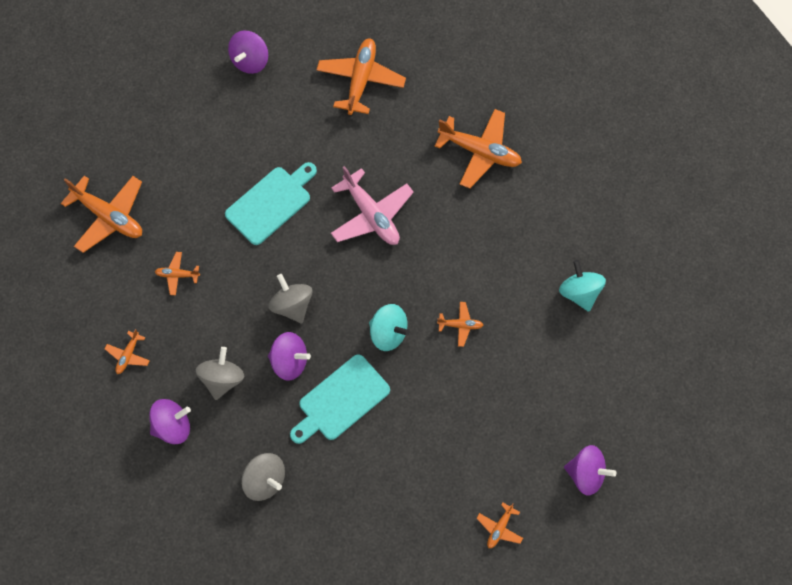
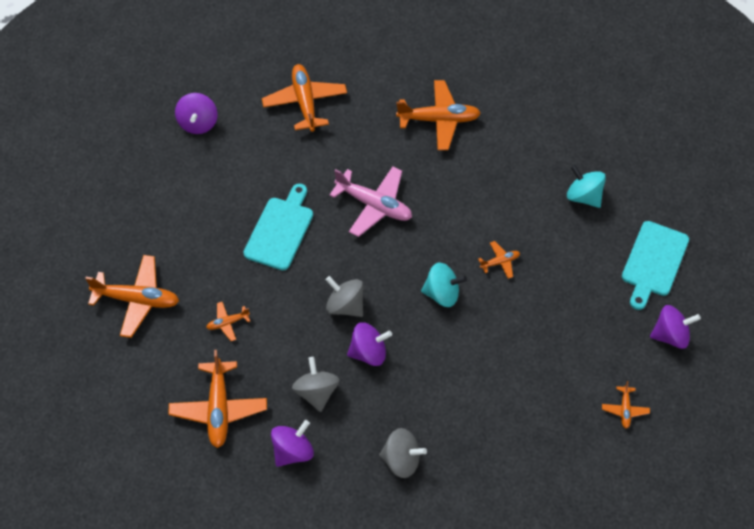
camera: 25 degrees left, 10 degrees down
(128, 355) = (219, 409): orange plane -> orange plane, size x2.05
(341, 400) = (431, 365): turquoise cutting board -> turquoise cutting board (653, 262)

